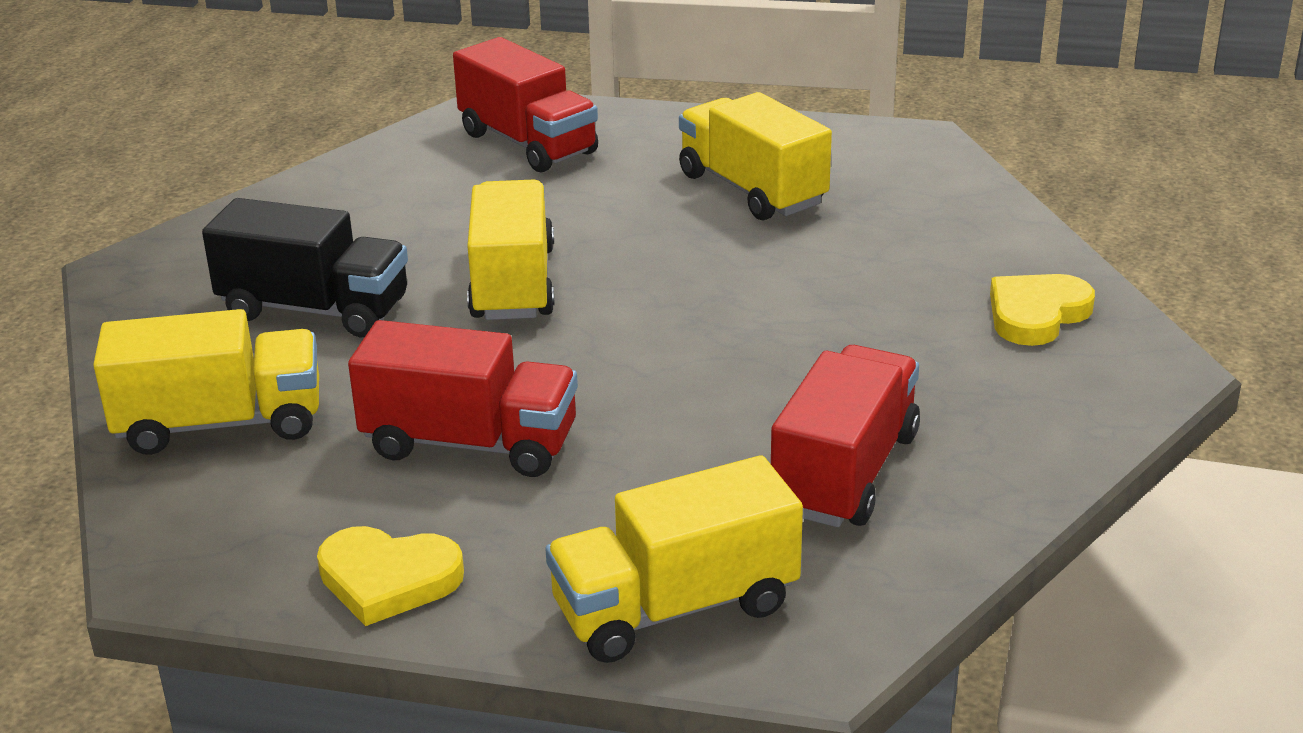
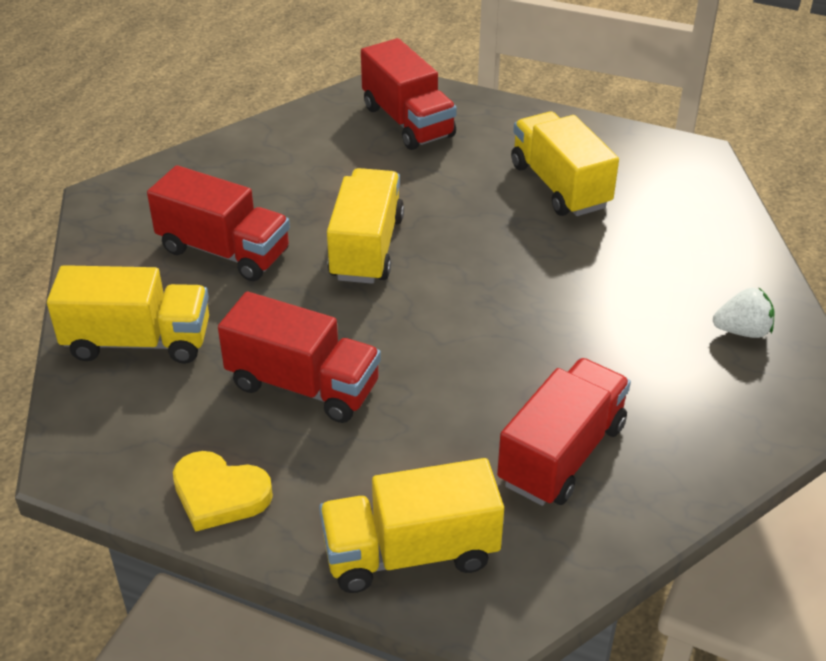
camera: 10 degrees right, 10 degrees up
(315, 310) = (224, 251): black truck -> red truck
(1036, 314) = (742, 331): yellow heart -> white strawberry

